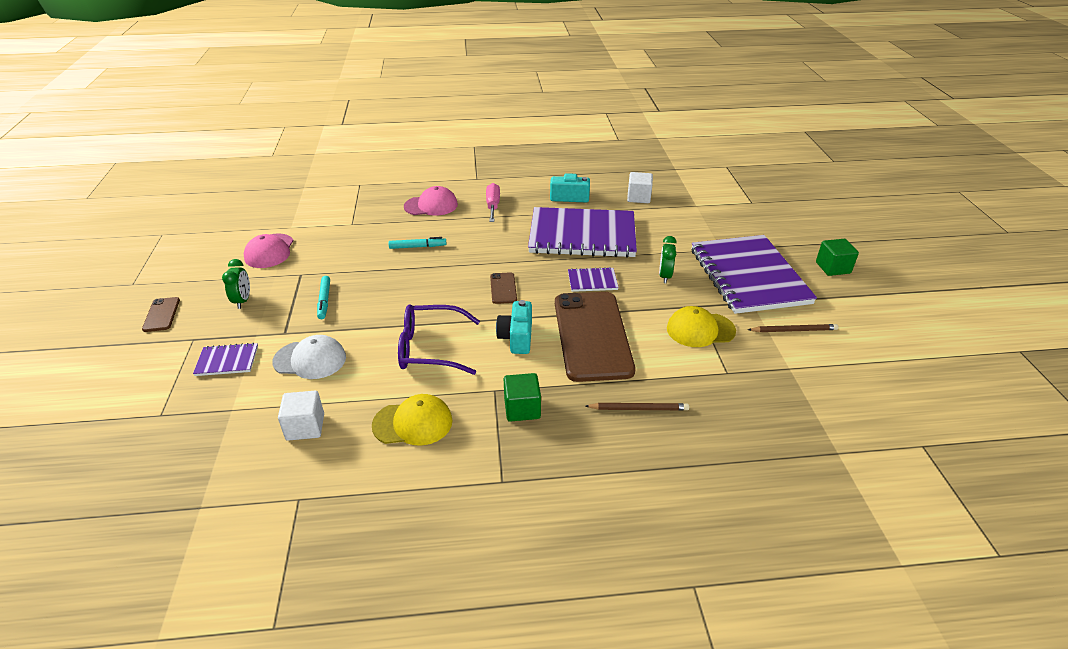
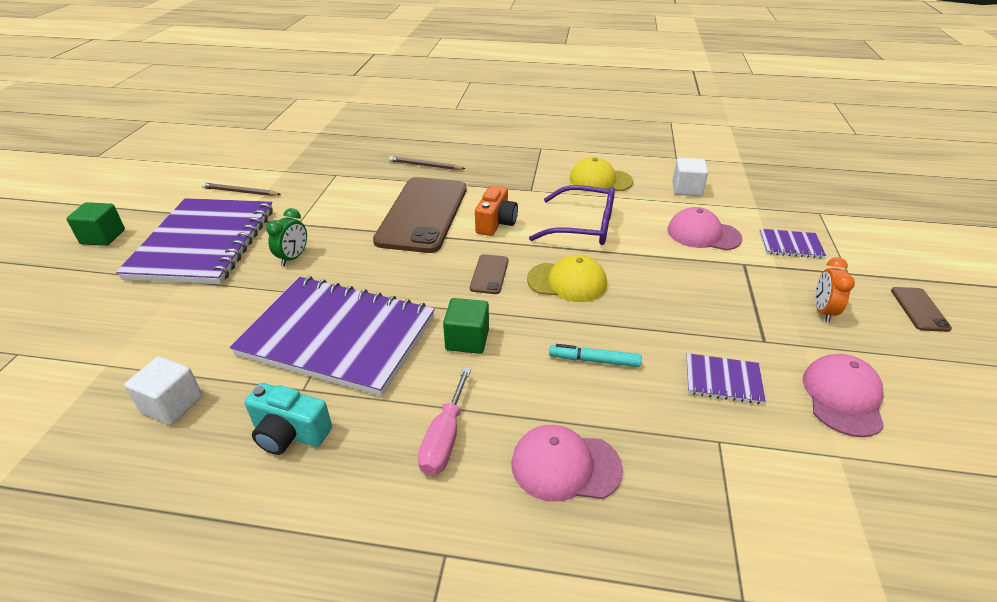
camera: 165 degrees left, 0 degrees up
(243, 301) = (823, 311): green clock -> orange clock
(310, 360) = (703, 234): white cap -> pink cap
(324, 300) = (712, 294): turquoise marker -> none
(517, 338) = (496, 223): turquoise camera -> orange camera
(522, 409) = (513, 177): green cube -> green cube (467, 340)
(592, 281) = (380, 266): purple notebook -> purple notebook (723, 380)
(700, 330) = (320, 204): yellow cap -> yellow cap (567, 282)

